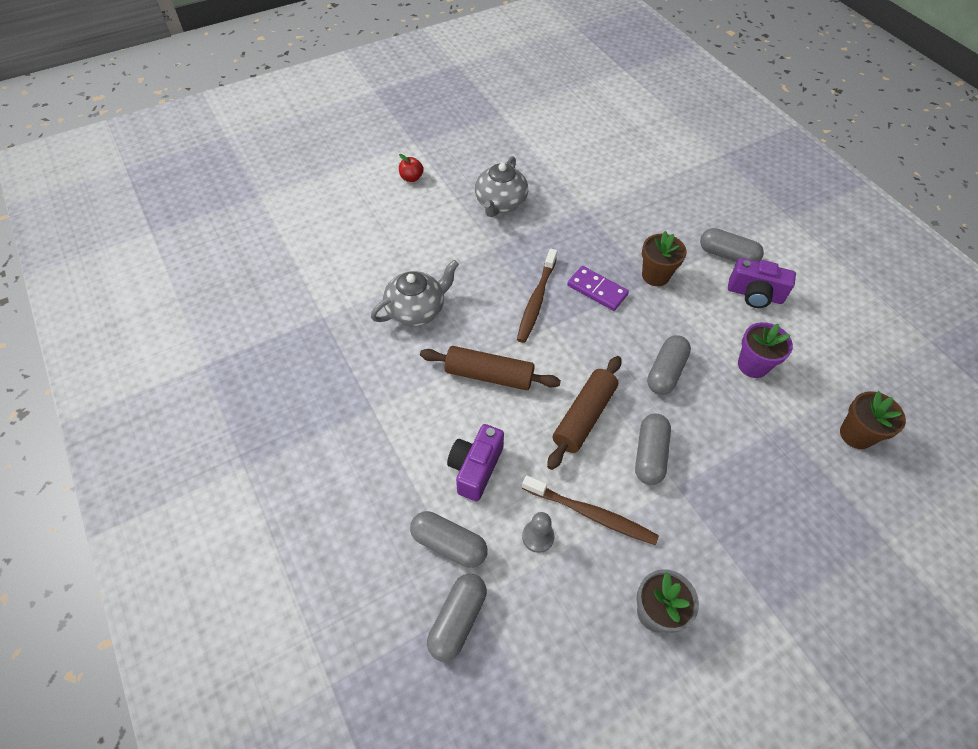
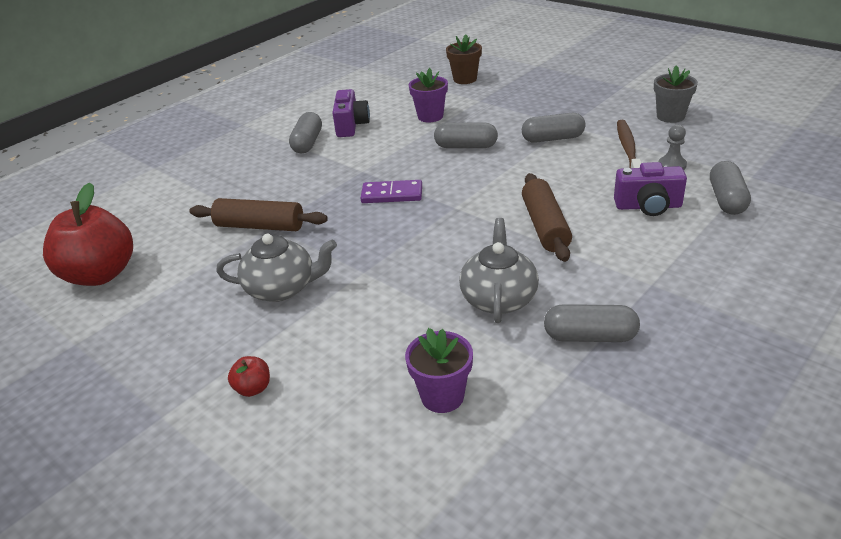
camera: 105 degrees left, 20 degrees down
(348, 252) = (442, 396): none -> purple flower pot
(416, 310) = (499, 298): grey teapot -> grey teapot turned 60 degrees clockwise
(458, 620) = (775, 180): grey capsule -> grey capsule (590, 336)
(536, 301) = (429, 224): brown toothbrush -> none
(569, 124) = (100, 274): none -> red apple
(584, 416) = (544, 170): brown rolling pin -> brown rolling pin (260, 226)
(597, 290) = (392, 194): purple domino -> purple domino turned 75 degrees clockwise
(655, 275) = (354, 170): brown flower pot -> none

